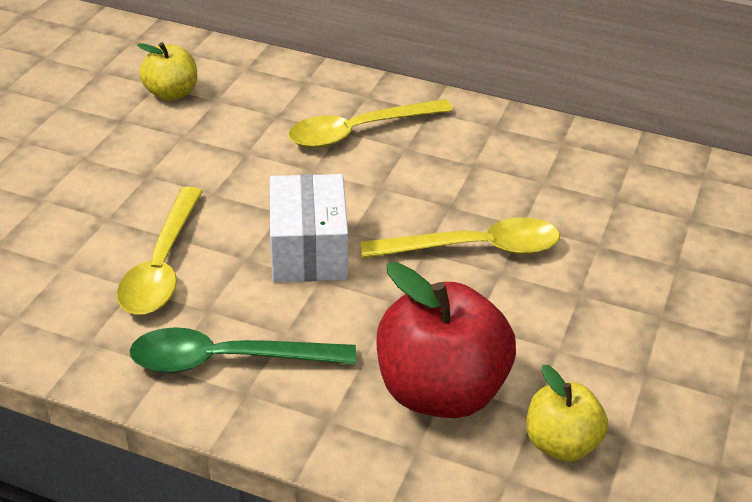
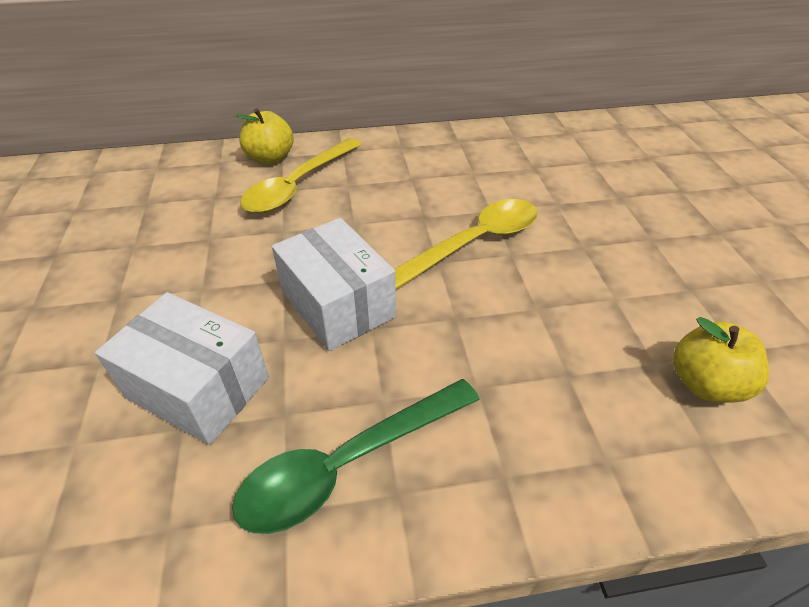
camera: 30 degrees left, 5 degrees up
(162, 265) = (198, 387): yellow spoon -> white box
(171, 93) = (95, 212): yellow apple -> yellow apple (270, 158)
(440, 391) = (570, 386): red apple -> none

